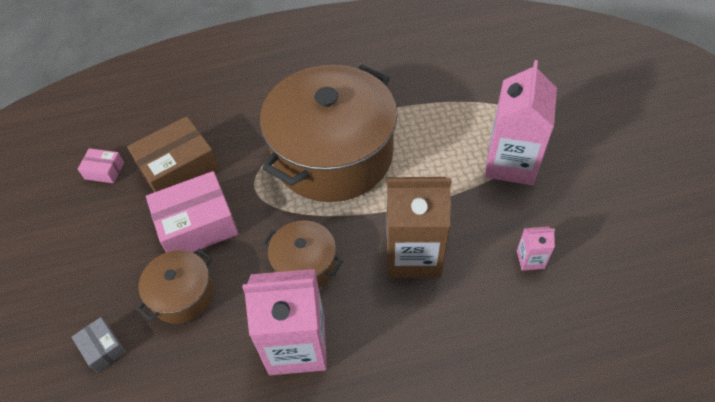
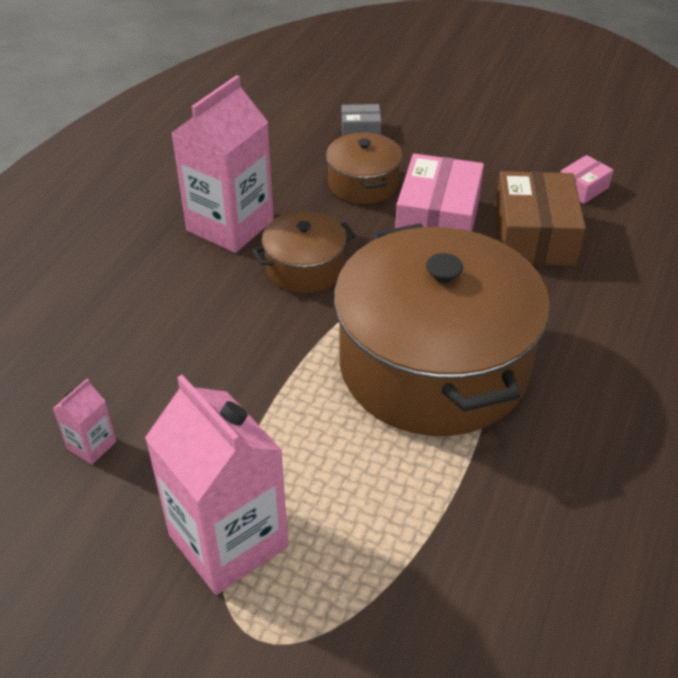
camera: 125 degrees right, 10 degrees down
(413, 254) = (220, 351): brown carton -> none

